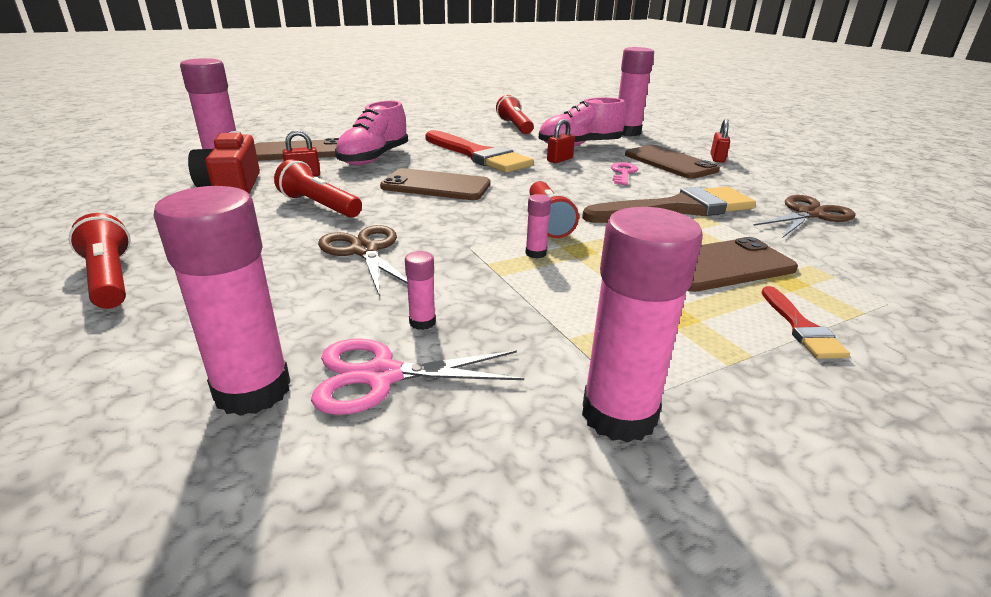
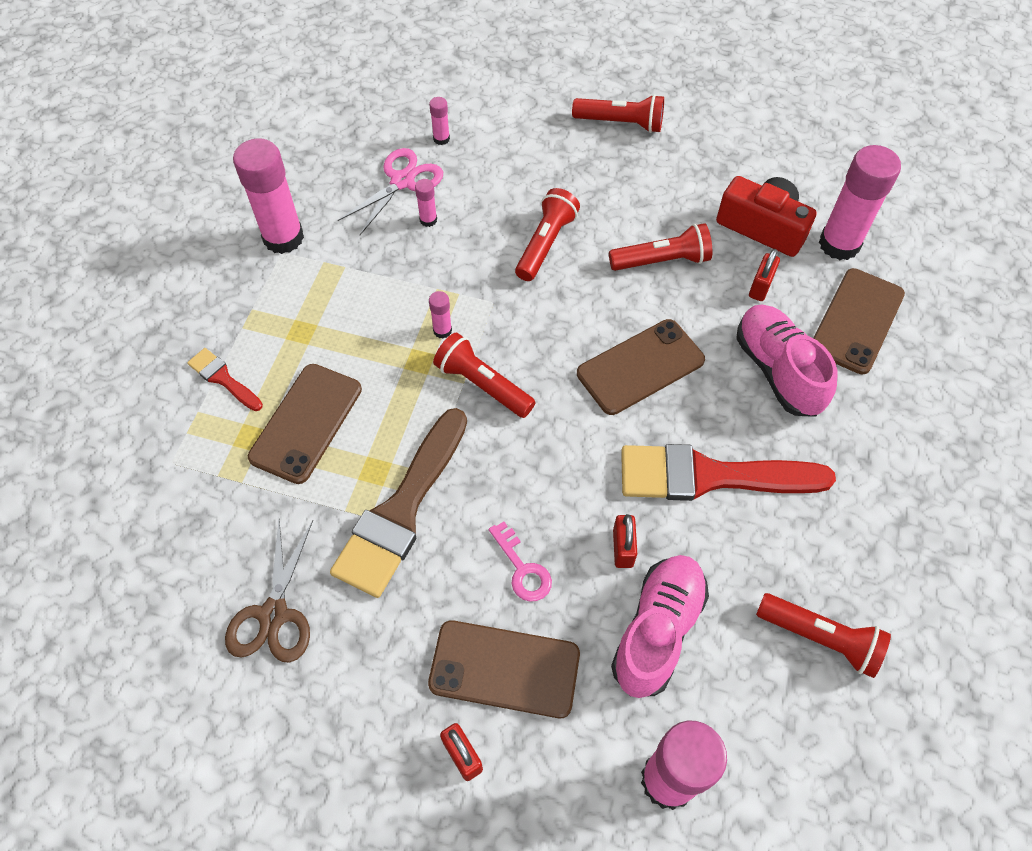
camera: 135 degrees right, 30 degrees up
(252, 390) = (441, 139): pink glue stick -> pink glue stick, size x0.44
(364, 251) = (545, 244): brown scissors -> red flashlight

